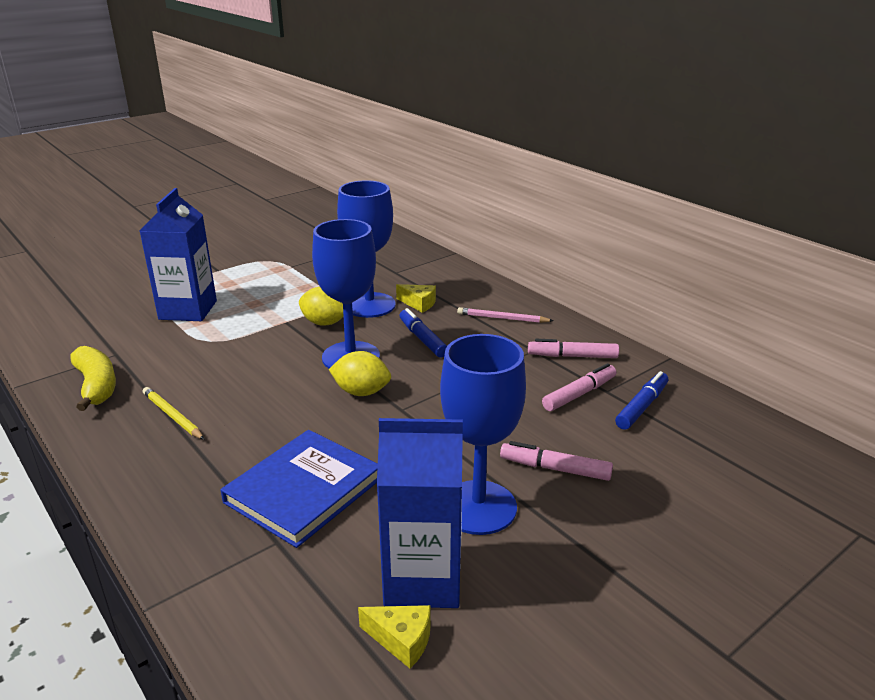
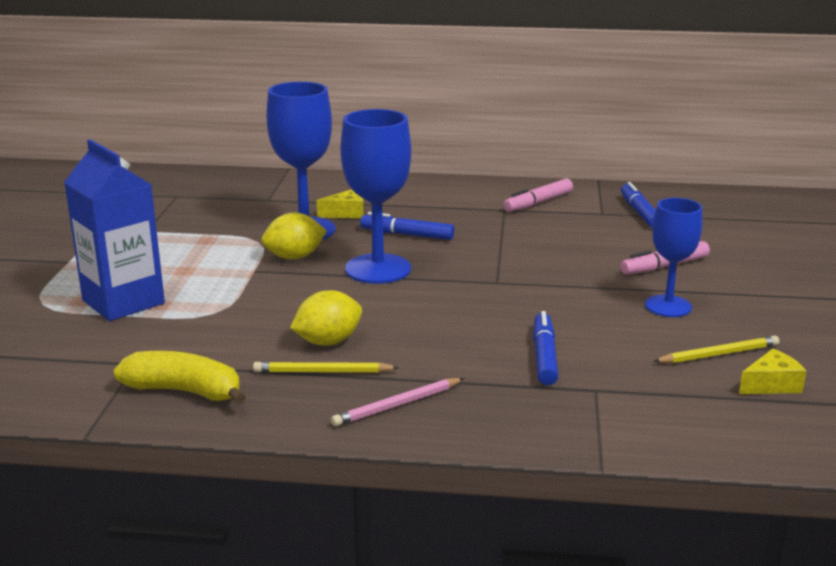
camera: 45 degrees left, 5 degrees down
(303, 490) = (544, 356): blue book -> blue marker
(361, 392) = (442, 285): yellow lemon -> yellow lemon (328, 342)
(422, 579) = (718, 354): blue carton -> yellow pencil
(478, 507) = (668, 306): blue goblet -> blue goblet, size x0.65
(502, 318) = (436, 198): pink pencil -> pink pencil (397, 405)
(579, 394) = (590, 222): pink marker -> none

